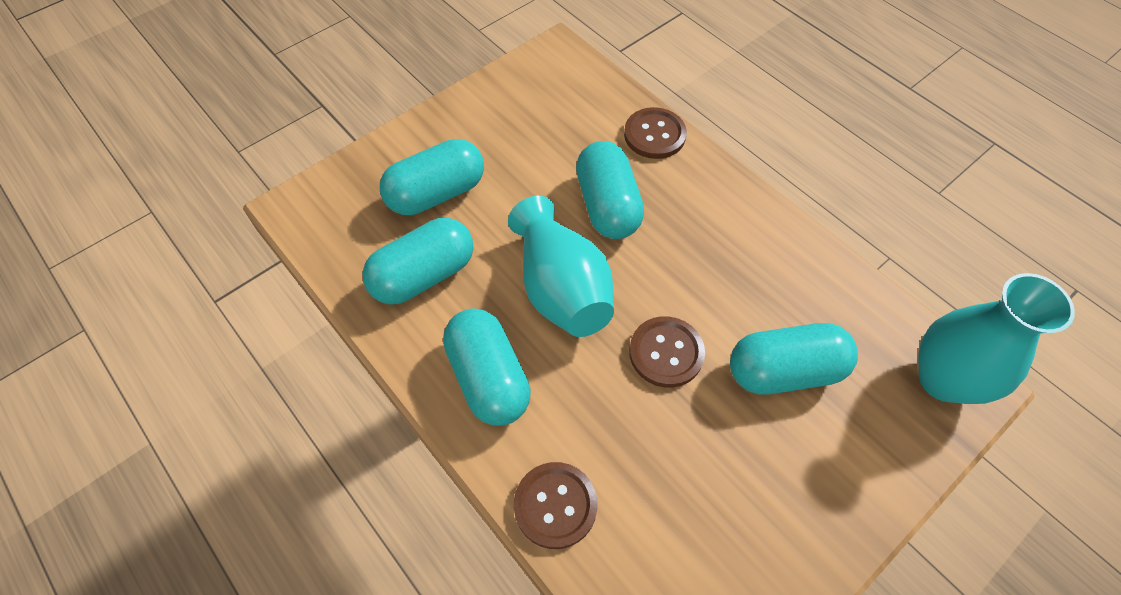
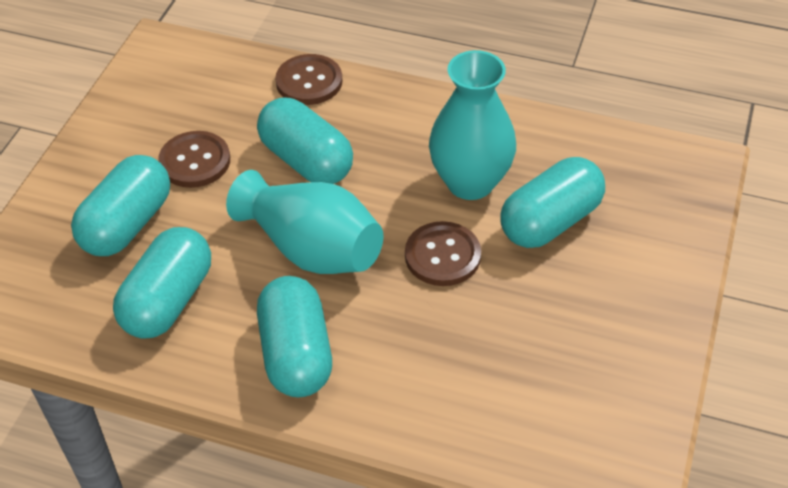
camera: 30 degrees left, 10 degrees down
(489, 378) = (296, 354): turquoise capsule -> turquoise capsule turned 45 degrees clockwise
(555, 505) = (429, 420): brown button -> brown button (195, 161)
(943, 379) = (676, 167): turquoise vase -> turquoise vase (470, 182)

